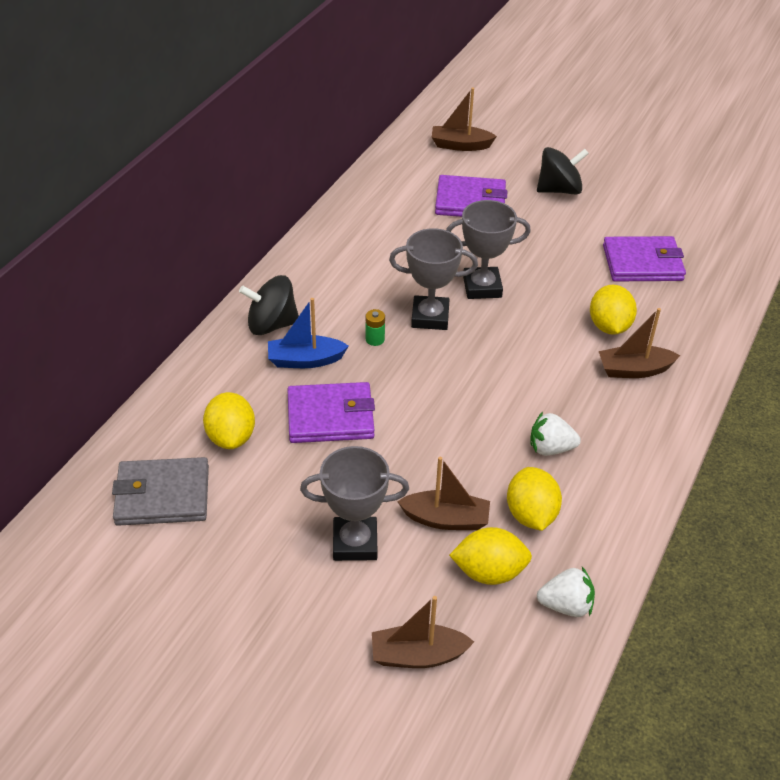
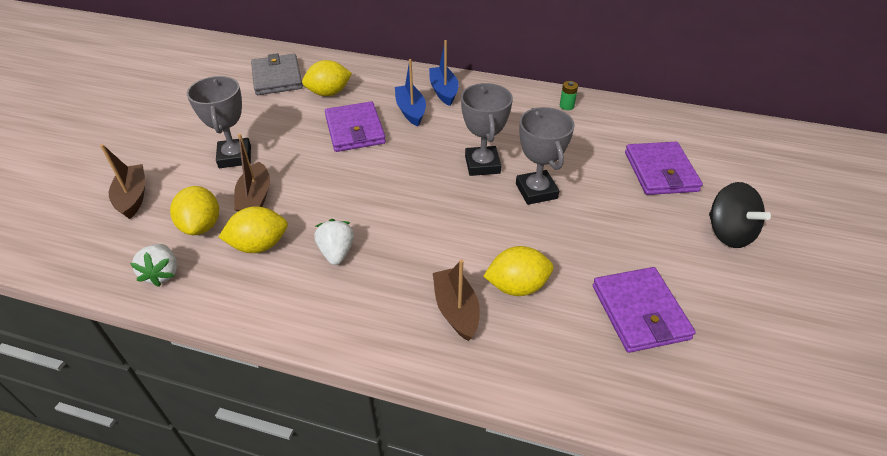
camera: 80 degrees right, 0 degrees up
(271, 324) = (443, 91): black spinning top -> blue boat
(375, 339) = (444, 139): green battery -> green battery (566, 106)
(460, 145) = (748, 156): brown boat -> none

